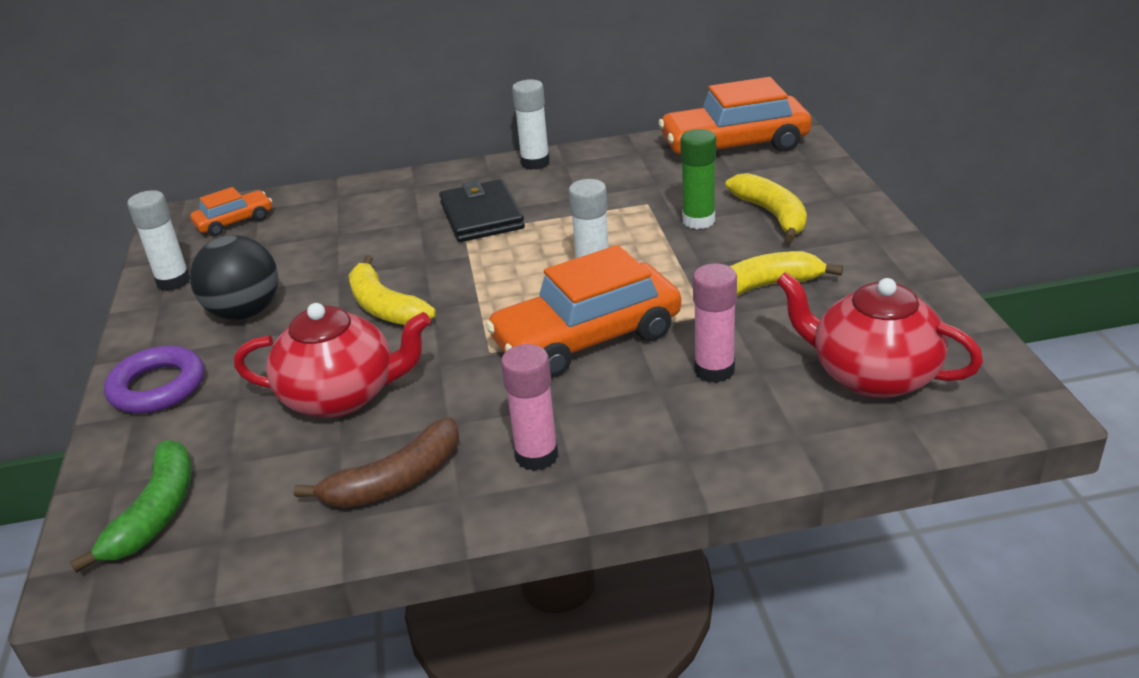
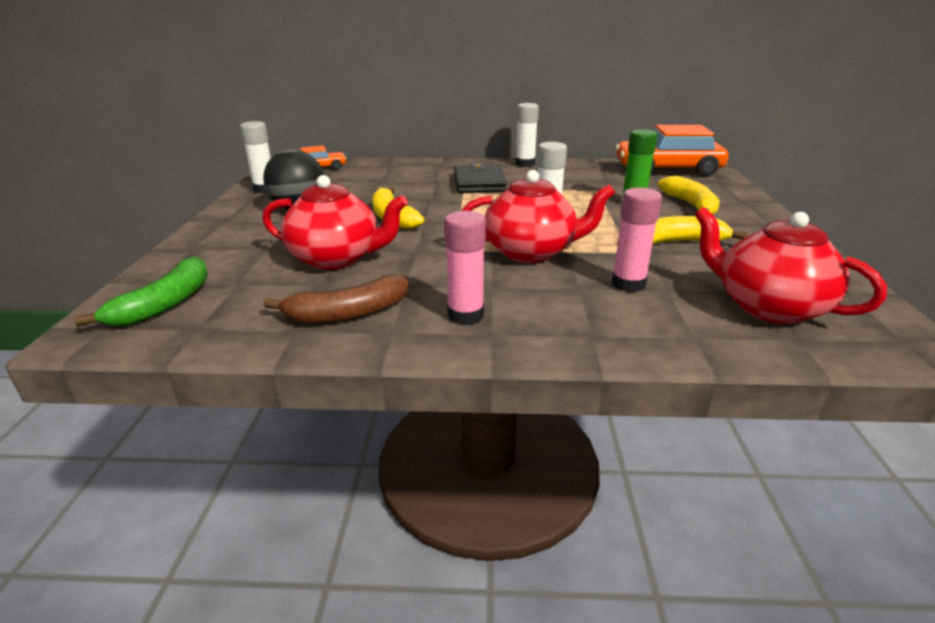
camera: 10 degrees right, 5 degrees down
(157, 387) = (218, 236): purple ring -> none
(587, 338) = (531, 252): orange car -> red teapot

